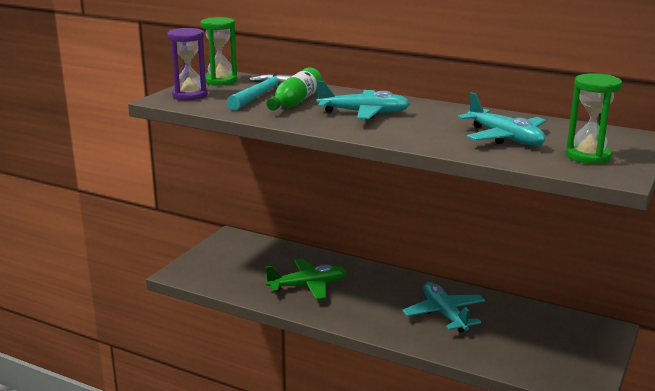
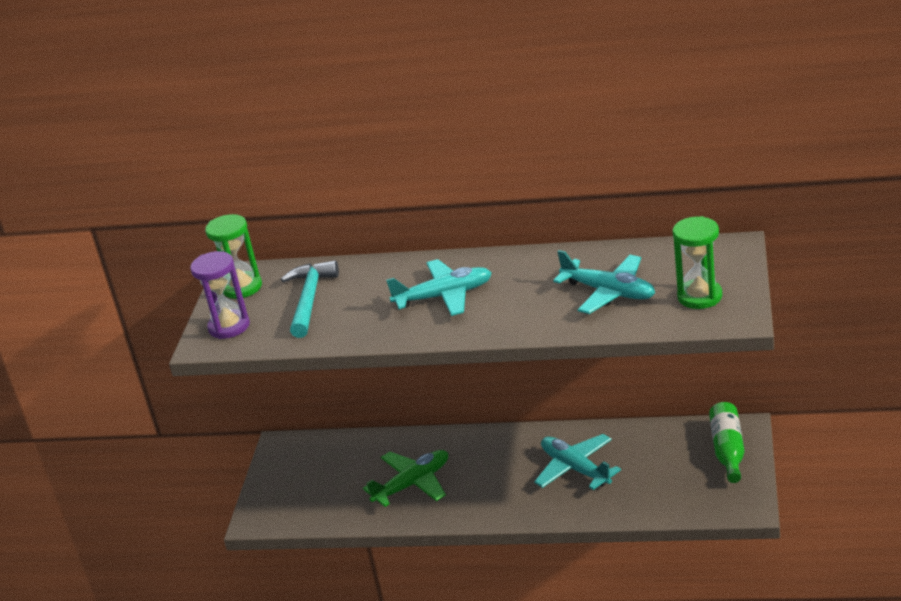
camera: 15 degrees left, 10 degrees up
(295, 102) = (357, 300): green bottle -> green bottle (728, 450)

